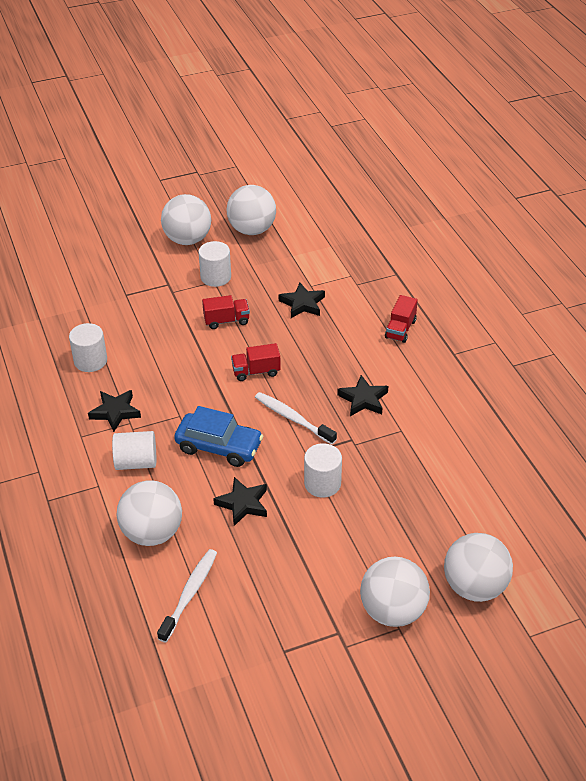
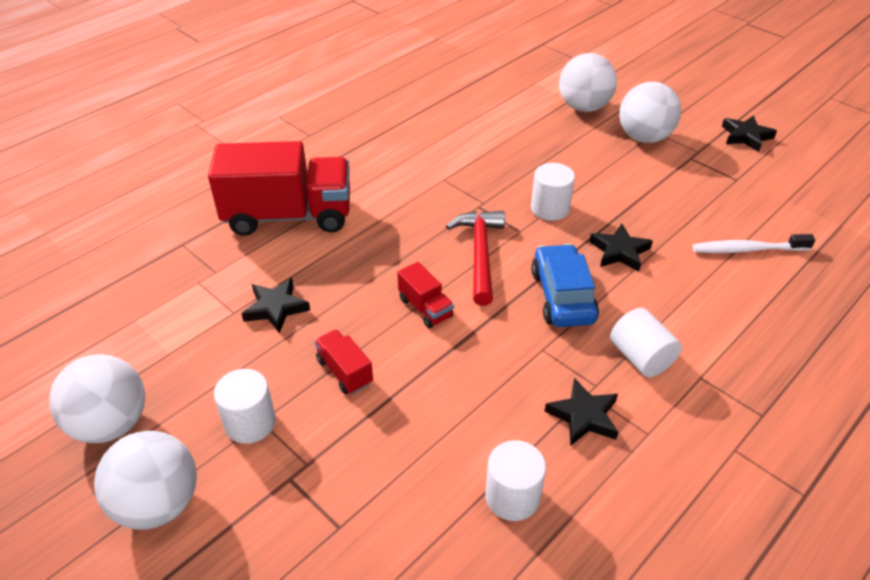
camera: 115 degrees left, 0 degrees up
(152, 533) = (713, 302): white ball -> none
(293, 418) = (480, 254): white toothbrush -> red hammer
(363, 399) = (417, 213): black star -> black star (746, 136)
(400, 329) = (288, 216): red truck -> red truck, size x2.32

